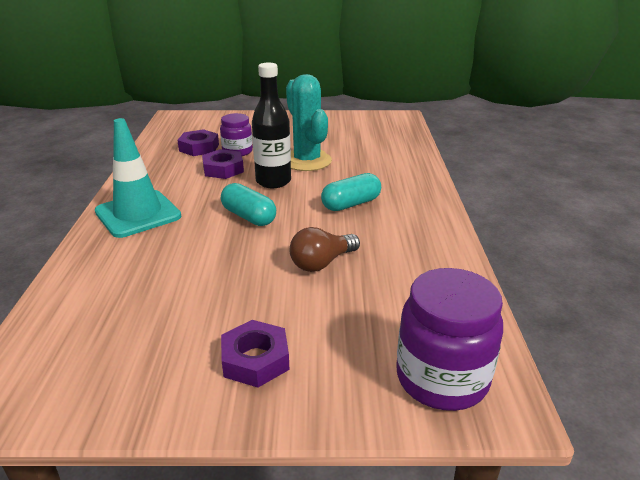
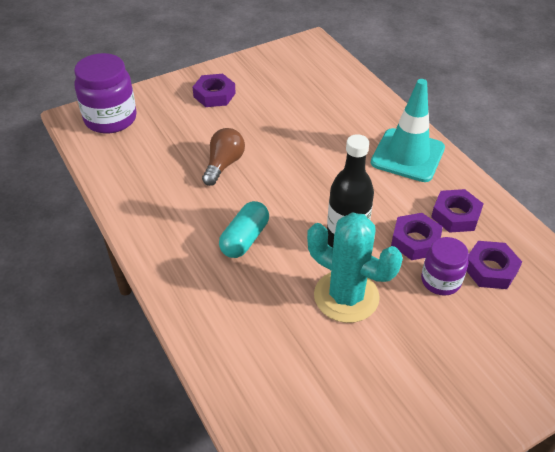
camera: 150 degrees right, 15 degrees up
(173, 172) = (455, 215): none -> purple nut
(248, 217) = (319, 187): turquoise capsule -> none

